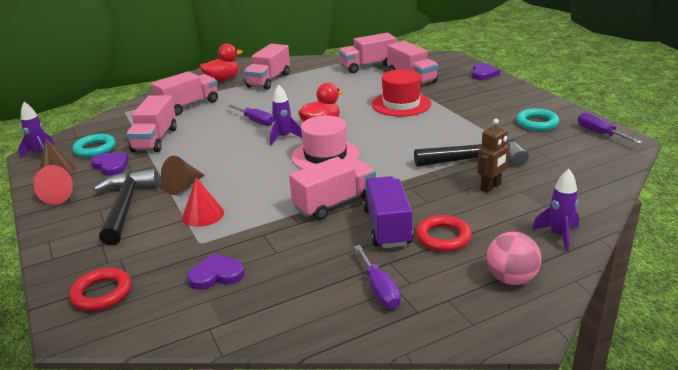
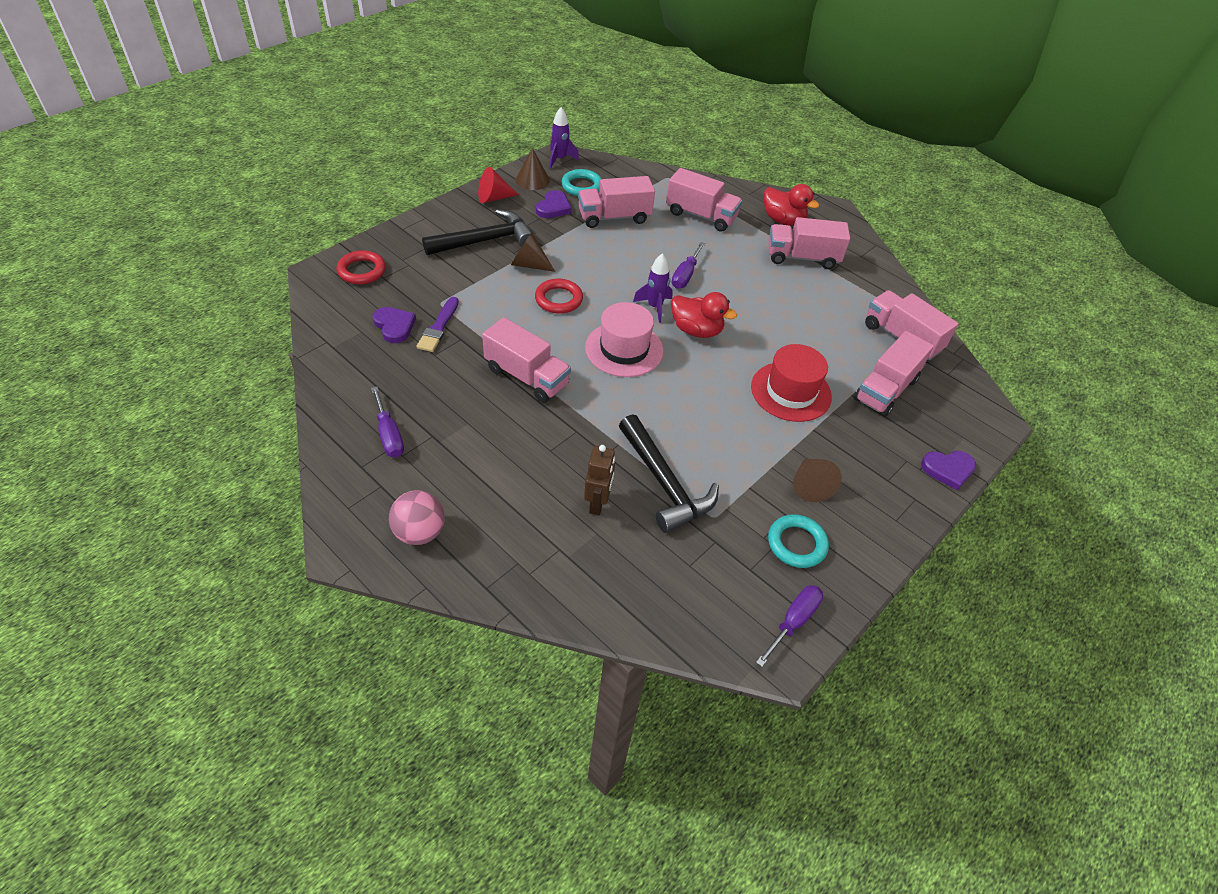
camera: 65 degrees right, 20 degrees up
(203, 215) = (484, 291): red cone -> none
(237, 246) = (438, 327): none -> purple brush
(379, 289) = (389, 435): purple screwdriver -> purple screwdriver turned 75 degrees counterclockwise
(387, 227) = (492, 424): purple truck -> none
(443, 237) = (483, 471): red ring -> red ring (558, 299)
(488, 111) = (810, 485): none -> brown cone
(491, 187) = (598, 503): brown robot -> brown robot turned 105 degrees counterclockwise
(558, 235) = (507, 572): purple rocket -> none

